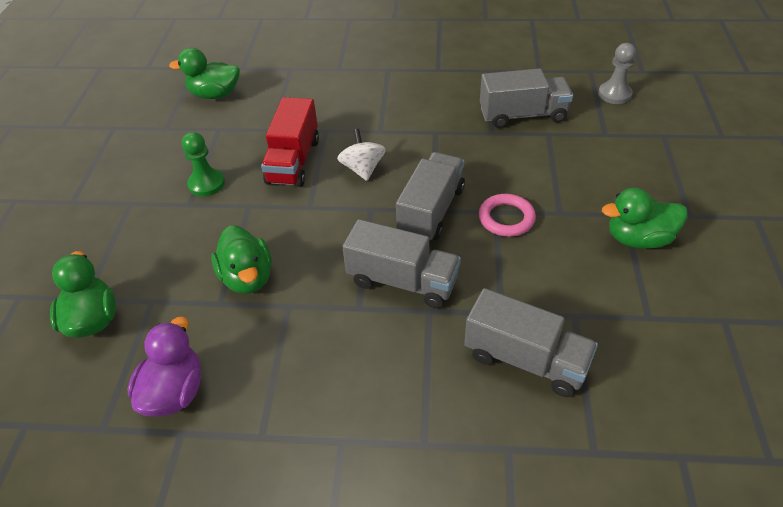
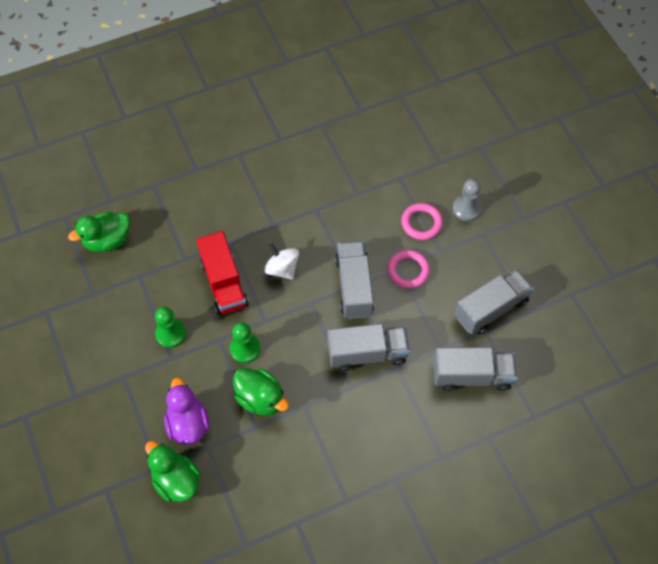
camera: 30 degrees left, 15 degrees up
(174, 392) = (273, 500): purple duck -> purple duck (188, 424)
(268, 224) = (245, 349): none -> green pawn
(522, 115) = (372, 165): grey truck -> grey truck (491, 309)
(550, 180) = (421, 223): none -> pink ring
(614, 94) = (429, 116): grey pawn -> grey pawn (466, 209)
(638, 239) = (499, 251): green duck -> none

